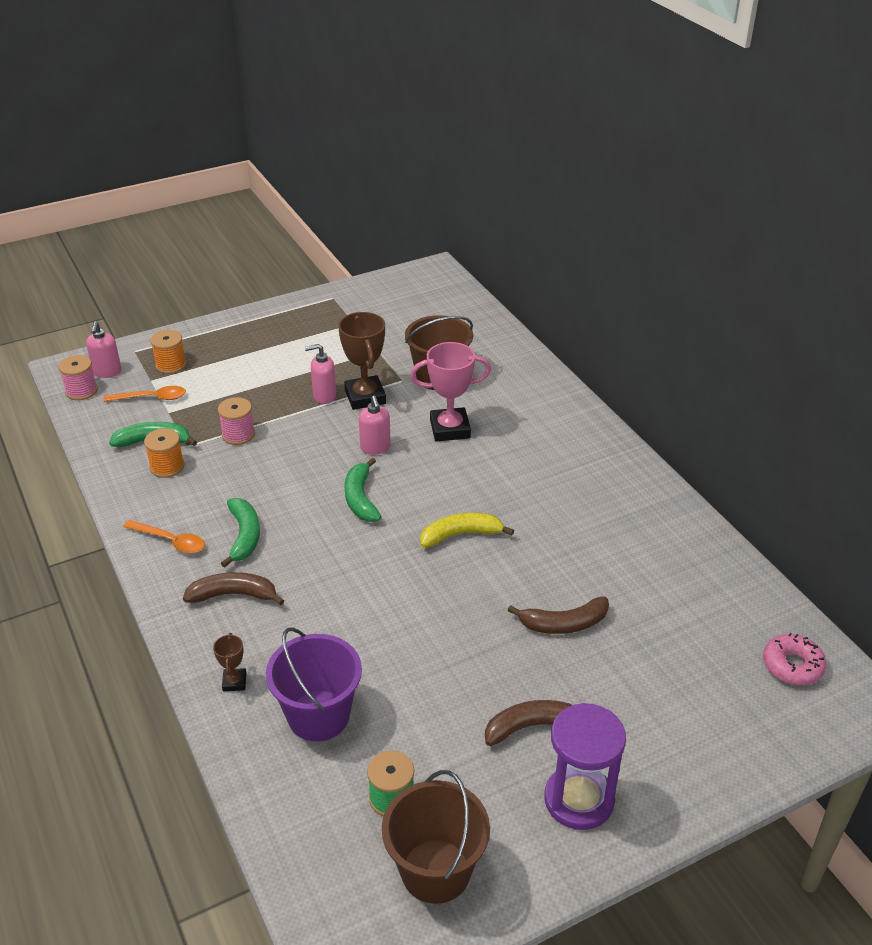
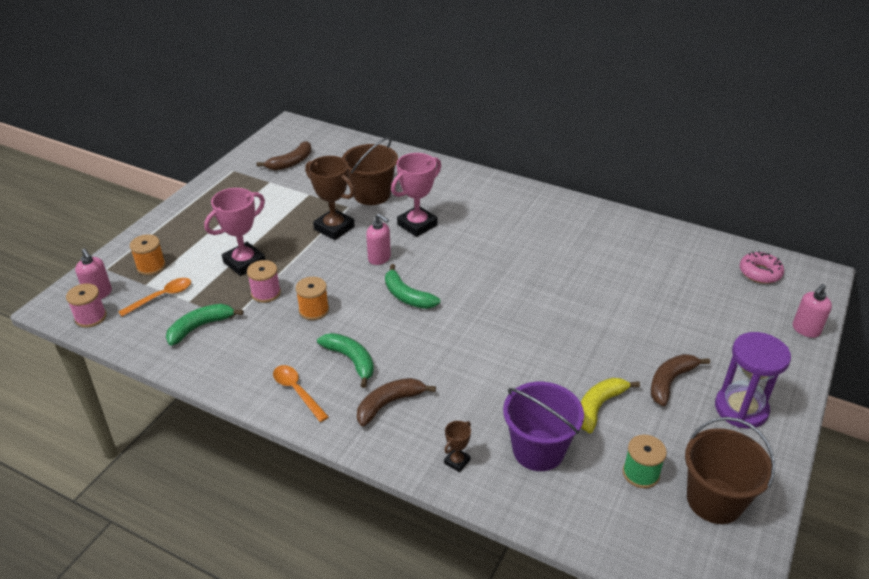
camera: 35 degrees left, 0 degrees up
(167, 467) = (233, 340): orange spool -> orange spool (314, 310)
(170, 541) = (297, 391): orange spoon -> orange spoon turned 120 degrees counterclockwise
(234, 682) = (457, 461): brown trophy -> brown trophy turned 75 degrees clockwise
(250, 396) = (244, 262): none -> pink trophy
(324, 396) = (303, 239): pink soap dispenser -> pink soap dispenser (805, 330)
(460, 535) = (499, 288): yellow banana -> yellow banana (599, 407)
(564, 624) = (620, 311): brown banana -> brown banana (291, 162)

